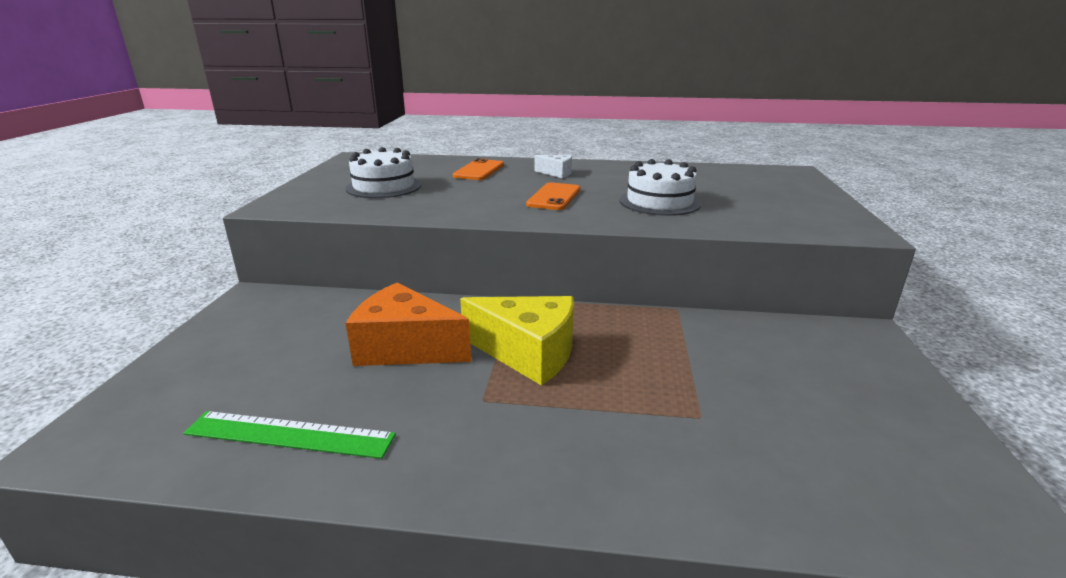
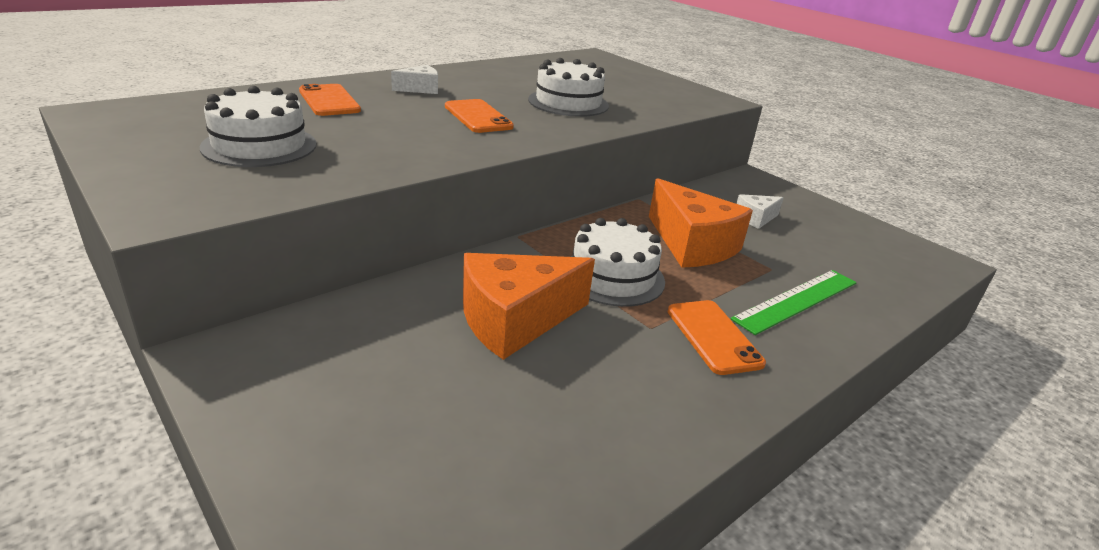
camera: 50 degrees left, 5 degrees up
(290, 434) = (575, 442): green ruler -> green ruler (796, 300)
(517, 434) = (713, 337): none -> orange phone
(528, 353) = (613, 276): yellow cheese -> white cake
(653, 361) = (692, 244): none -> orange cheese
(782, 369) = (756, 218): none -> white cheese

